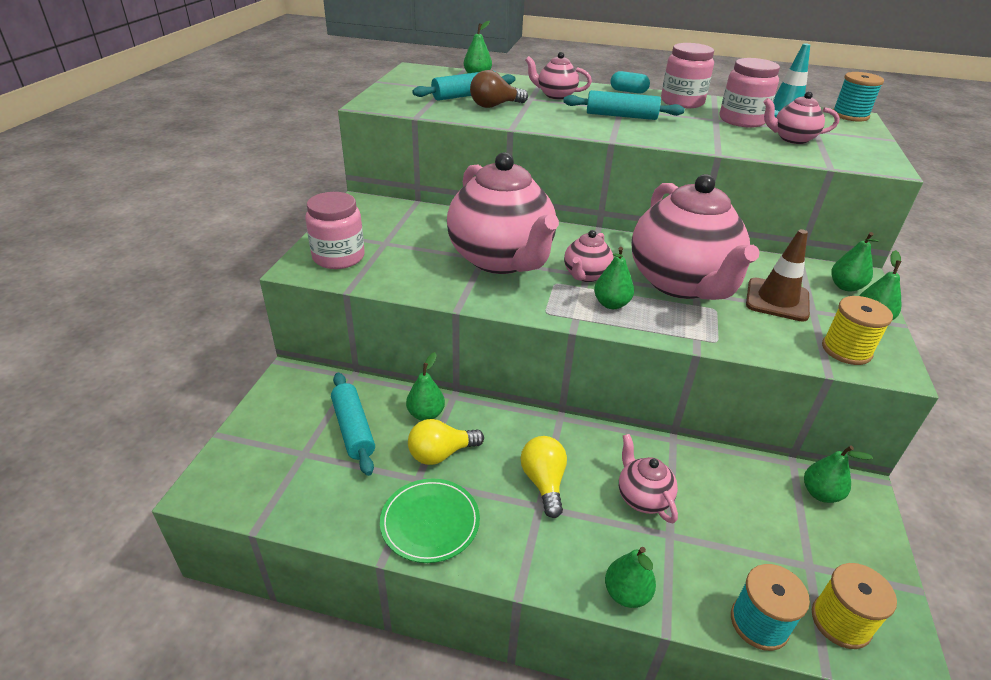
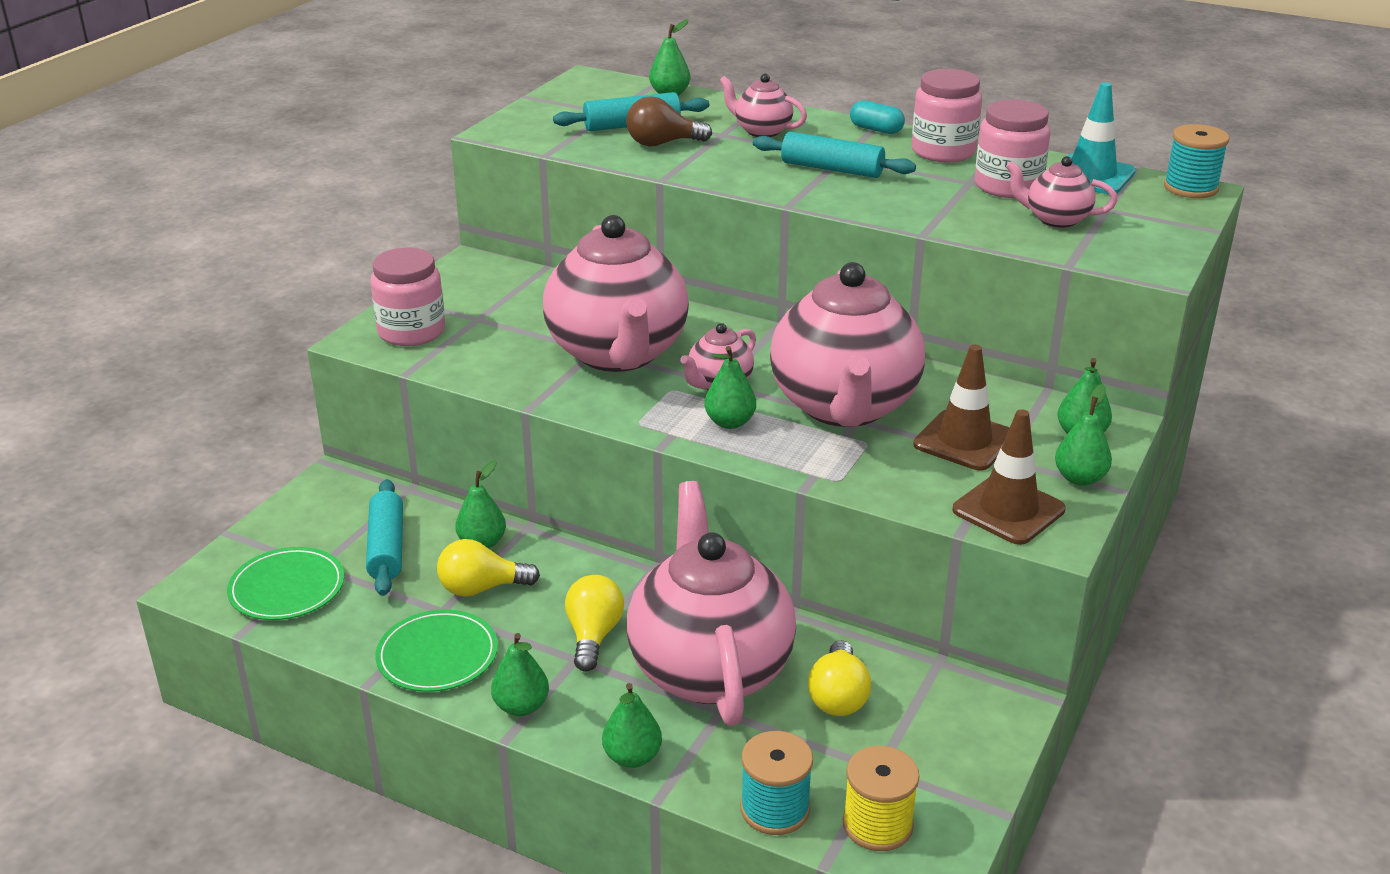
camera: 15 degrees right, 5 degrees down
(283, 478) = (287, 588): none -> green plate
(642, 497) = (709, 669): pink teapot -> pink teapot, size x2.25
(745, 506) = (838, 696): none -> yellow light bulb
(820, 493) = (951, 699): green pear -> green pear (521, 706)
(846, 350) = (1008, 510): yellow spool -> brown traffic cone

